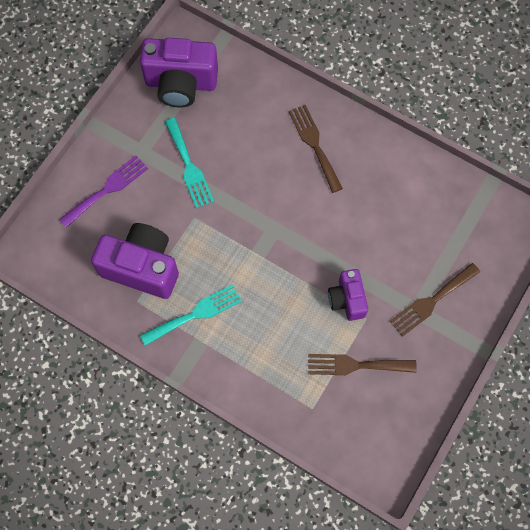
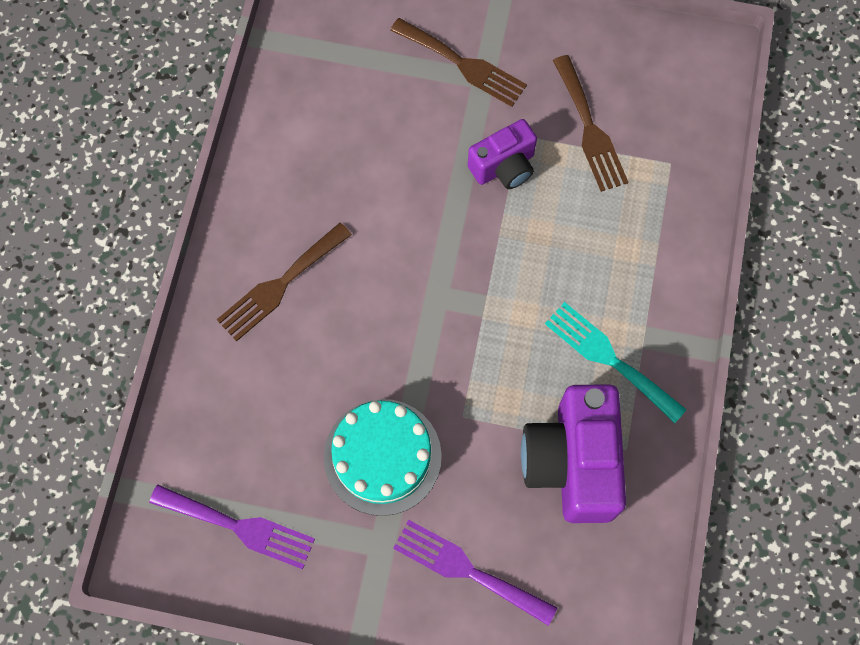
camera: 110 degrees left, 0 degrees up
(181, 84) = (239, 527): purple camera -> purple fork
(189, 167) = (382, 456): turquoise fork -> turquoise cake

